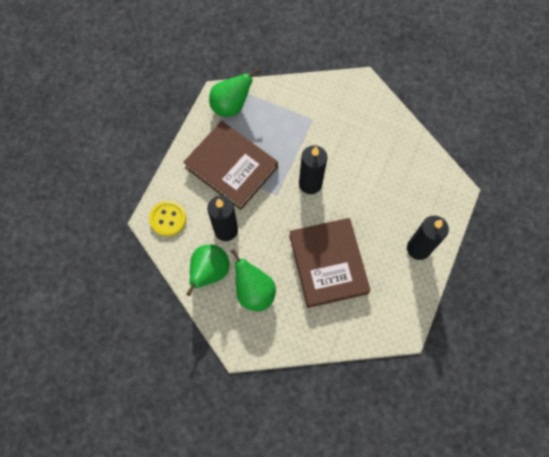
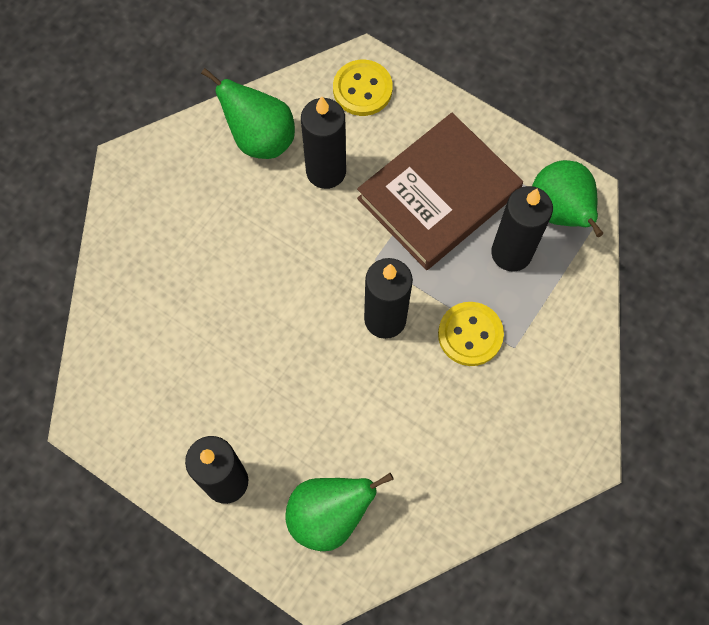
camera: 100 degrees right, 0 degrees up
(254, 291) = (213, 198): green pear -> green pear (329, 515)
(259, 126) = (511, 253): none -> black candle
(310, 141) = (470, 334): none -> yellow button
(328, 264) = (233, 320): brown book -> none

